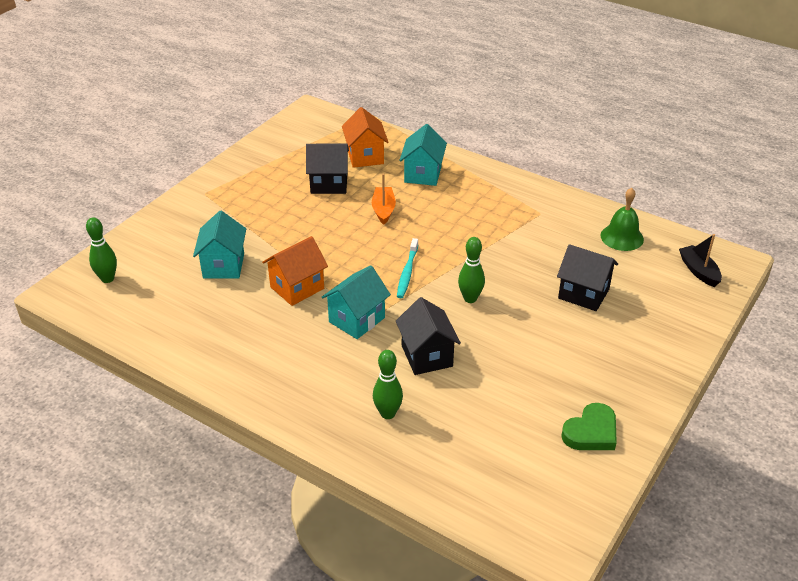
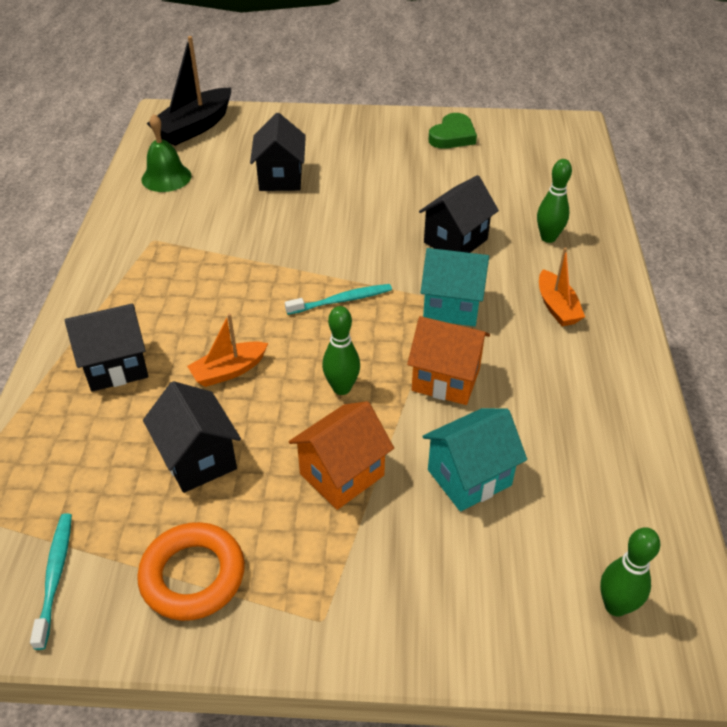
camera: 120 degrees left, 5 degrees up
(264, 167) = (193, 575): none -> orange ring
(303, 134) = (55, 576): none -> turquoise toothbrush
(309, 373) = (556, 307): none -> orange boat
(365, 156) = (95, 451): orange house -> orange house (342, 474)
(423, 174) = (116, 367): turquoise house -> black house
(470, 298) = (347, 242): green bowling pin -> green bowling pin (342, 388)
(591, 432) = (452, 136): green heart -> green heart turned 105 degrees clockwise
(698, 271) = (194, 127): black boat -> black boat, size x1.69

